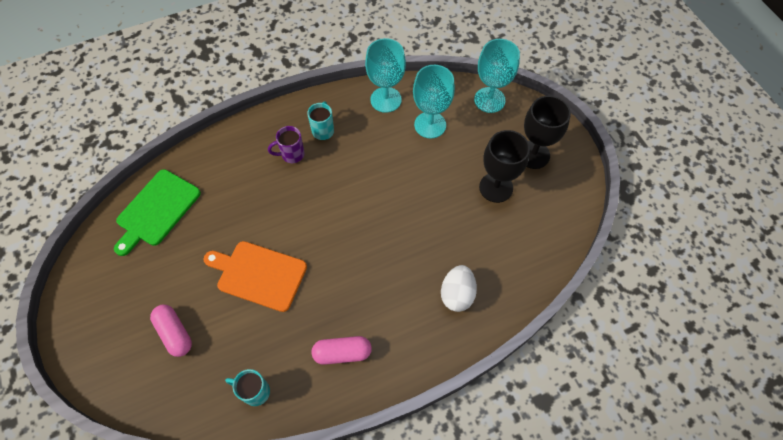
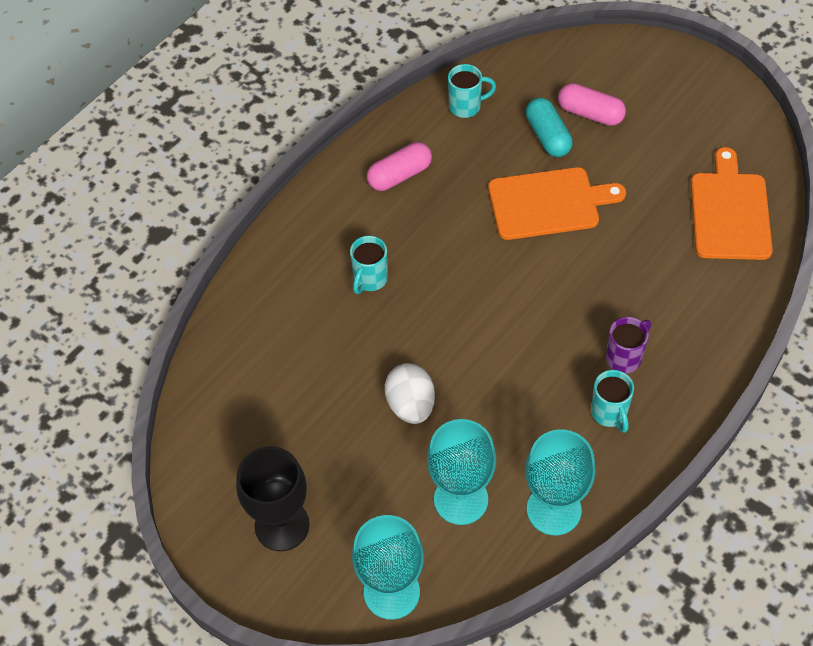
camera: 155 degrees right, 5 degrees down
(157, 210) = (730, 212): green cutting board -> orange cutting board
(218, 330) = (548, 136): none -> turquoise capsule
(409, 278) = (370, 279): none -> turquoise mug
(457, 294) = (302, 288): white egg -> white egg (411, 405)
(496, 187) = (315, 446): black goblet -> none

